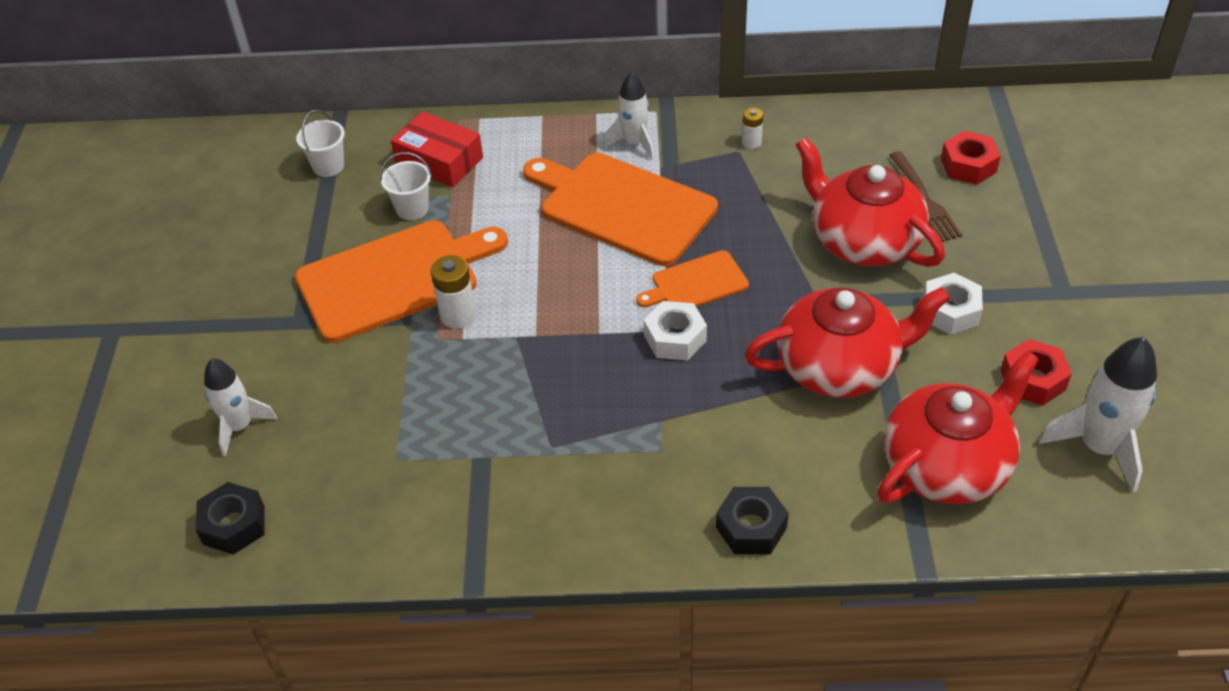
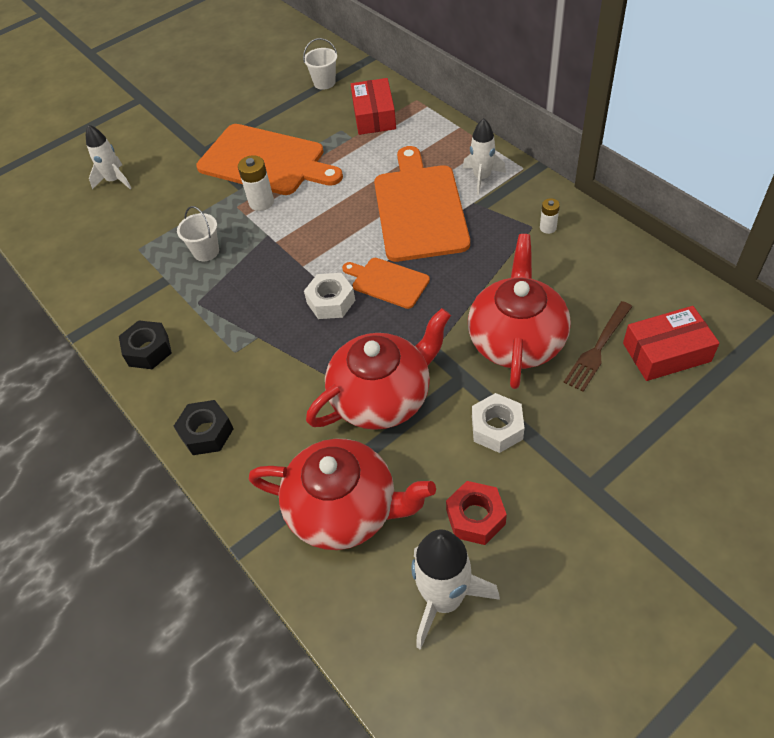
camera: 55 degrees right, 5 degrees up
(234, 525) = (51, 222): black nut -> black nut (148, 350)
(412, 209) = (325, 132): white bucket -> white bucket (206, 251)
(839, 367) = (382, 397): red teapot -> red teapot turned 75 degrees counterclockwise
(968, 165) = (666, 352): red nut -> red box

